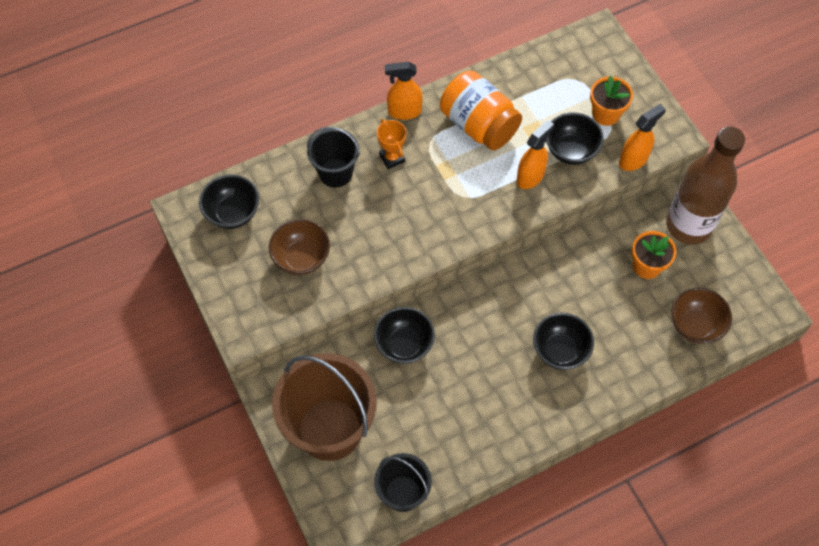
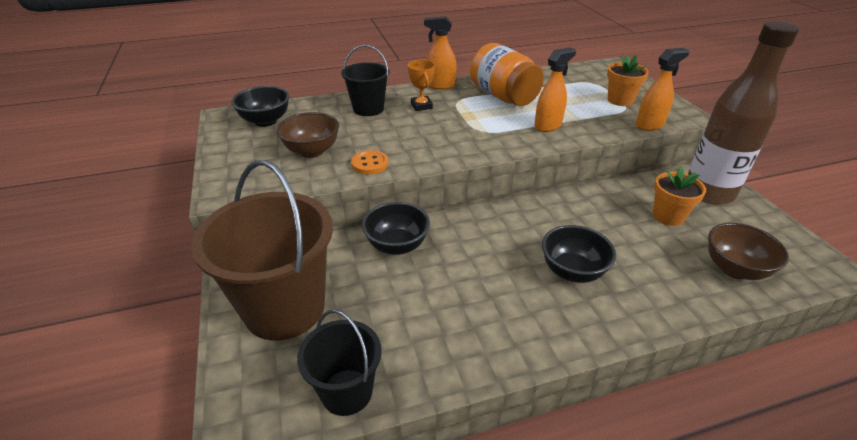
camera: 10 degrees right, 25 degrees down
(364, 269) = (370, 164): none -> orange button
(570, 151) = (587, 115): black bowl -> none

